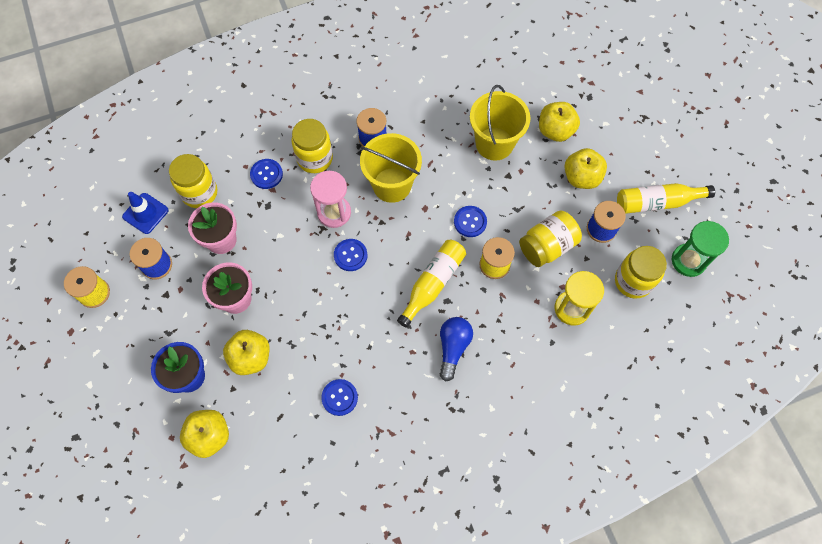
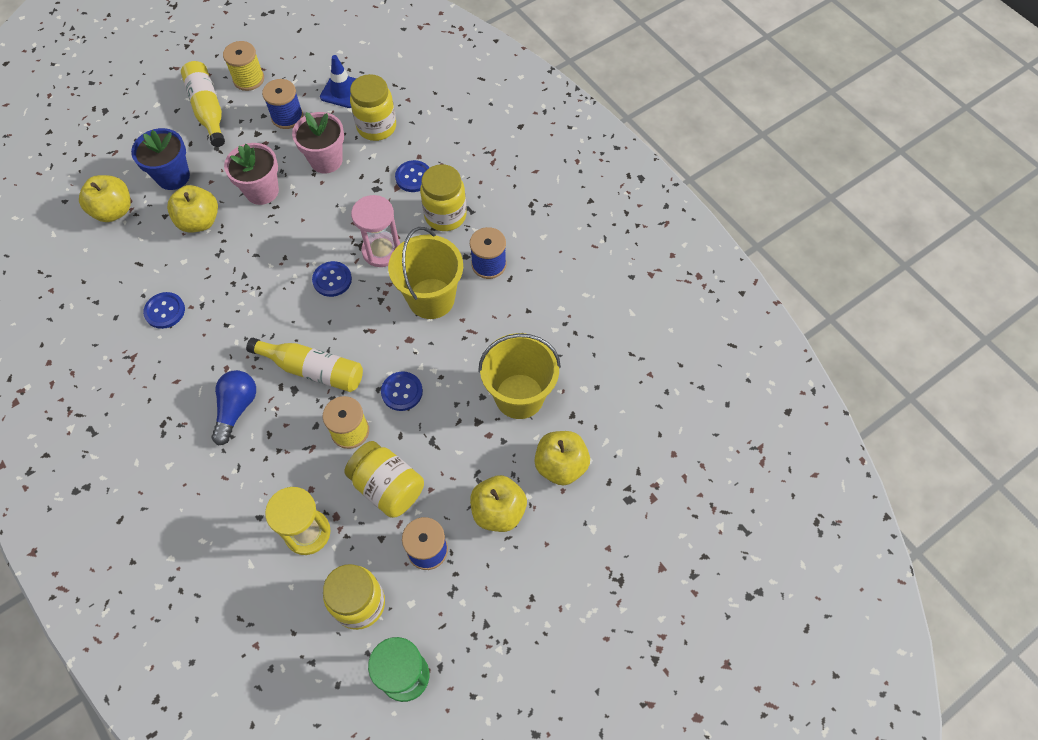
camera: 75 degrees right, 5 degrees down
(453, 347) = (236, 408): blue light bulb -> blue light bulb turned 75 degrees counterclockwise
(657, 202) = (485, 618): yellow bottle -> yellow bottle (208, 110)

